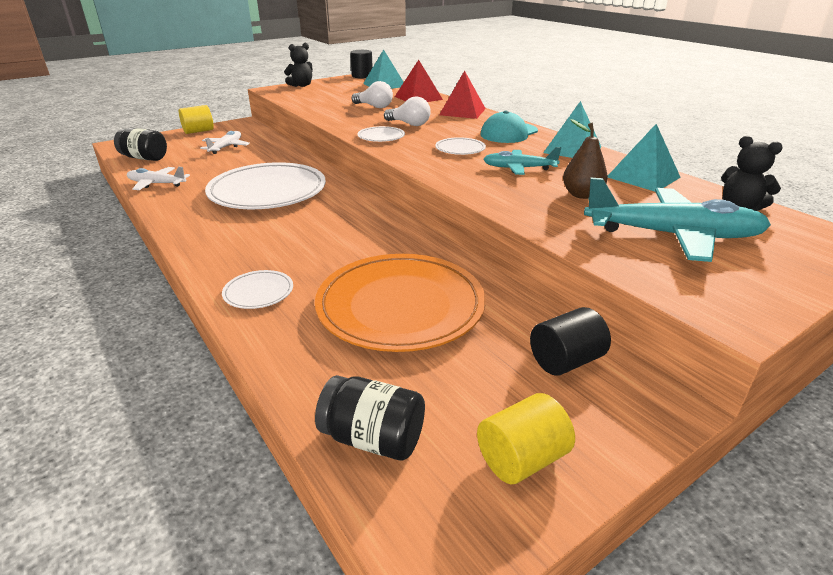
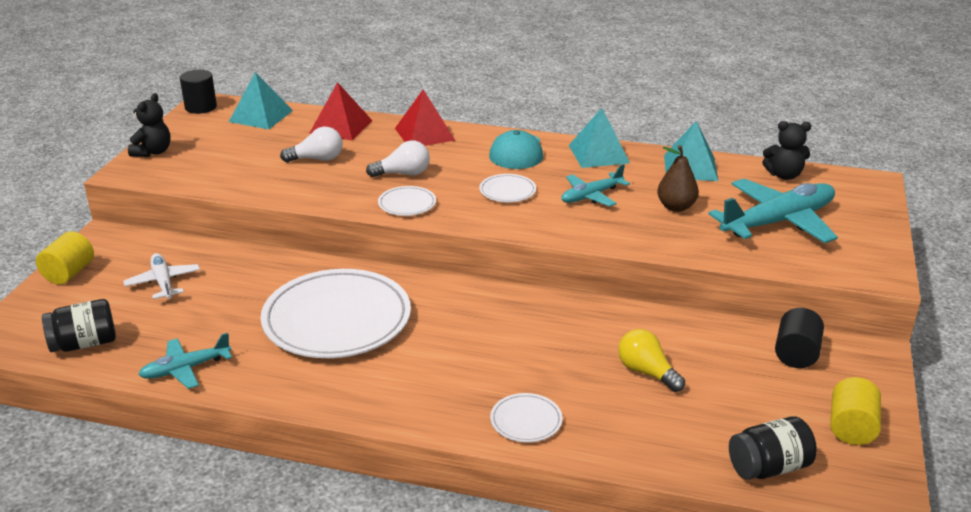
camera: 40 degrees left, 0 degrees up
(157, 184) = (186, 369): white plane -> turquoise plane
(400, 306) = (646, 372): orange plate -> yellow light bulb

